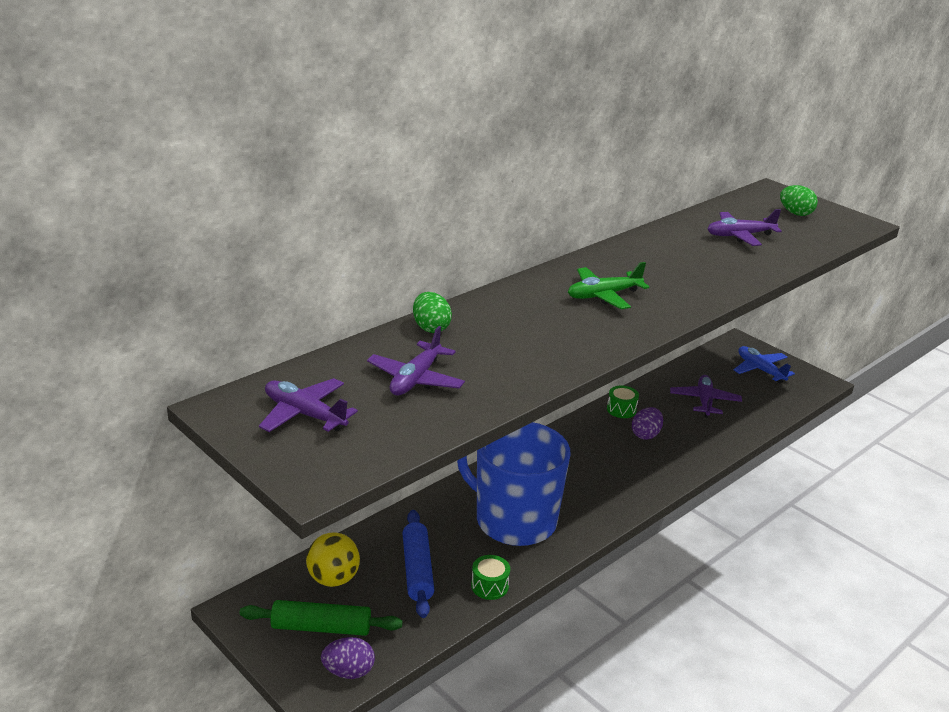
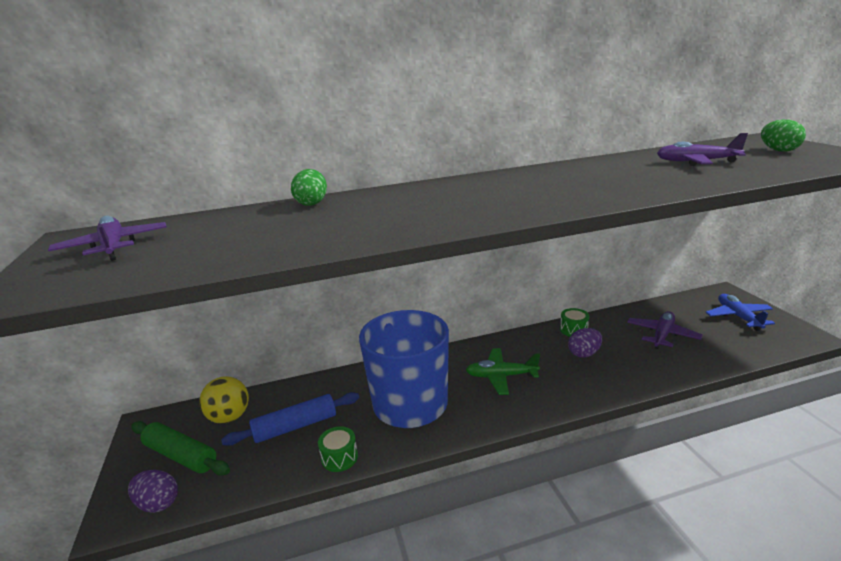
camera: 30 degrees right, 5 degrees down
(416, 379) = (240, 233): purple plane -> none
(417, 570) = (295, 426): blue rolling pin -> blue rolling pin turned 45 degrees clockwise
(603, 295) = (499, 192): green plane -> green plane (501, 376)

